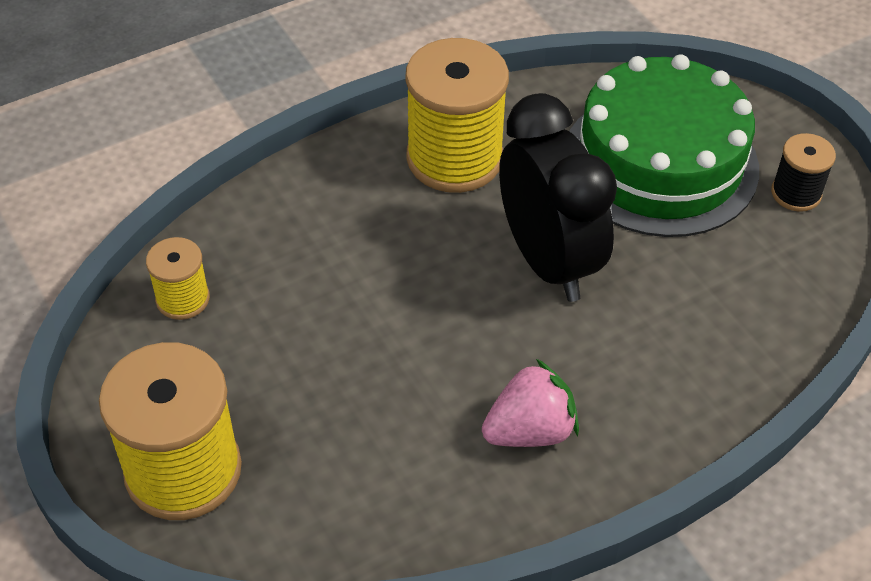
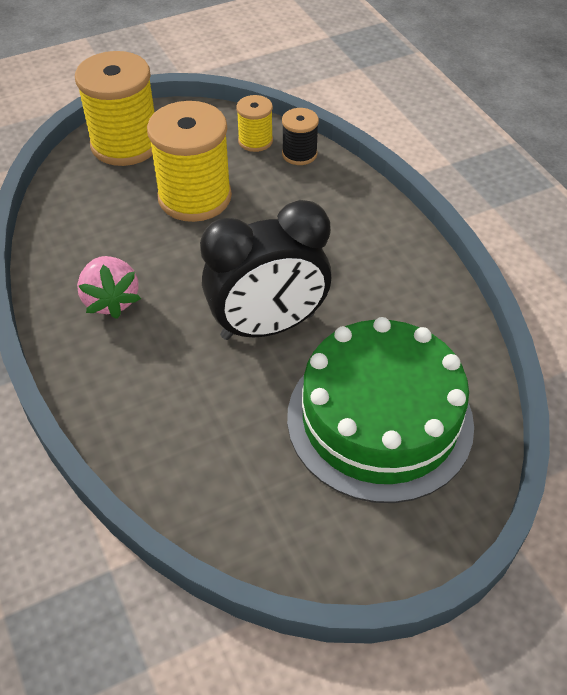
camera: 95 degrees right, 0 degrees up
(454, 158) = (384, 278): yellow spool -> yellow spool (195, 197)
(796, 193) = (337, 529): black spool -> black spool (299, 154)

